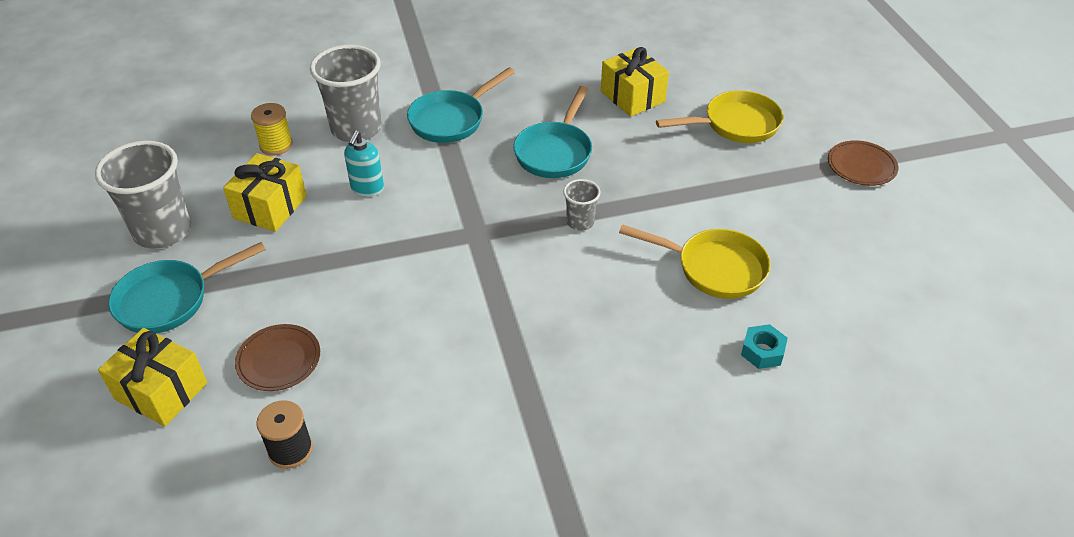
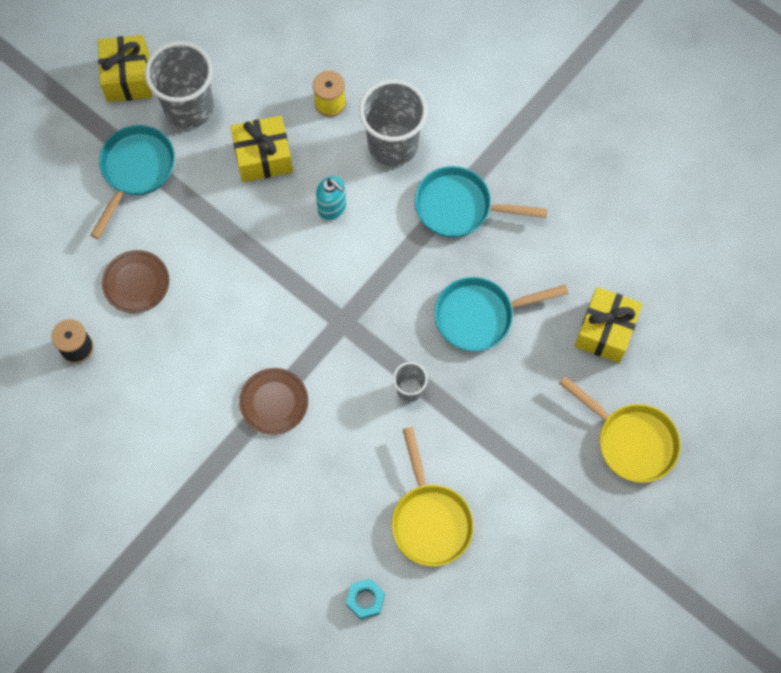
camera: 55 degrees right, 25 degrees up
(161, 391) = (65, 234): yellow gift -> yellow gift (128, 77)
(170, 300) = (135, 171): turquoise pan -> turquoise pan turned 90 degrees clockwise
(367, 188) = (332, 208): turquoise soap dispenser -> turquoise soap dispenser turned 120 degrees counterclockwise
(861, 166) = (651, 577): brown plate -> brown plate (274, 402)

